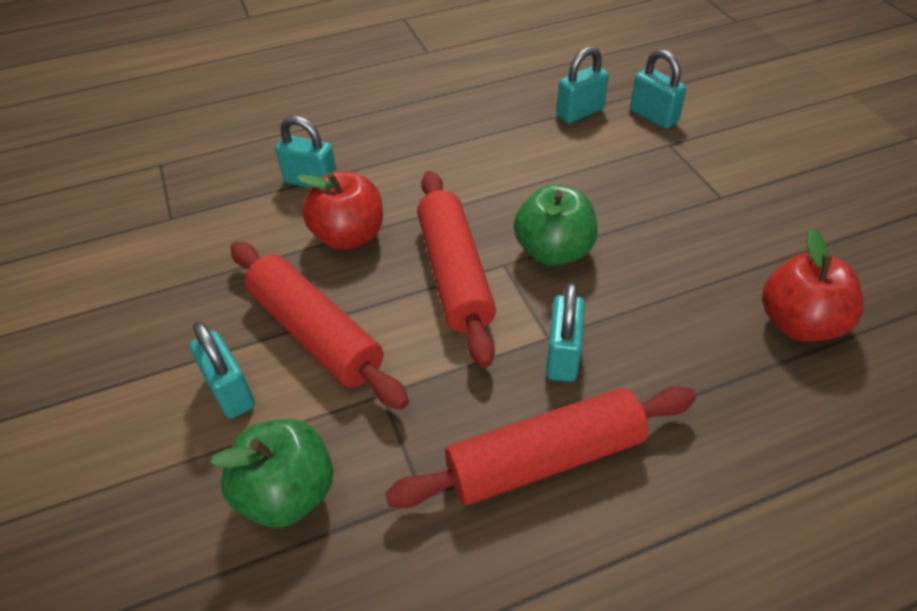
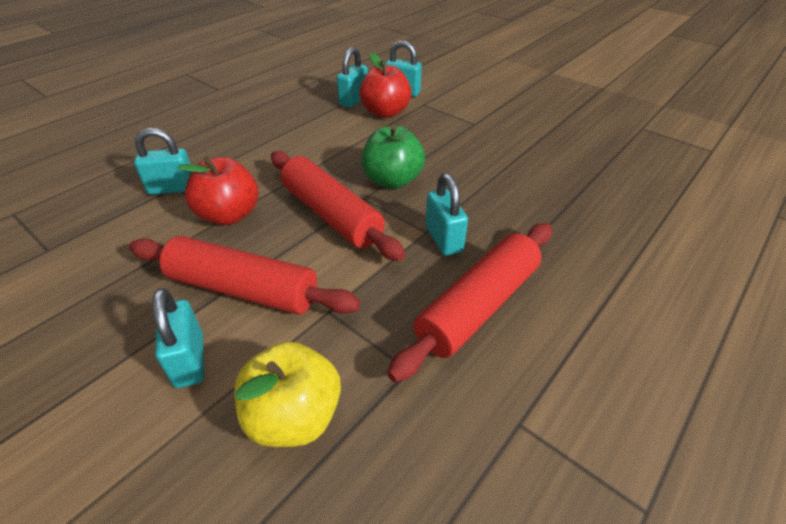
camera: 30 degrees left, 5 degrees down
(230, 391) = (189, 360): turquoise padlock -> turquoise padlock turned 45 degrees clockwise
(288, 493) = (294, 416): green apple -> yellow apple
(799, 323) = (567, 175): red apple -> red apple (385, 112)

